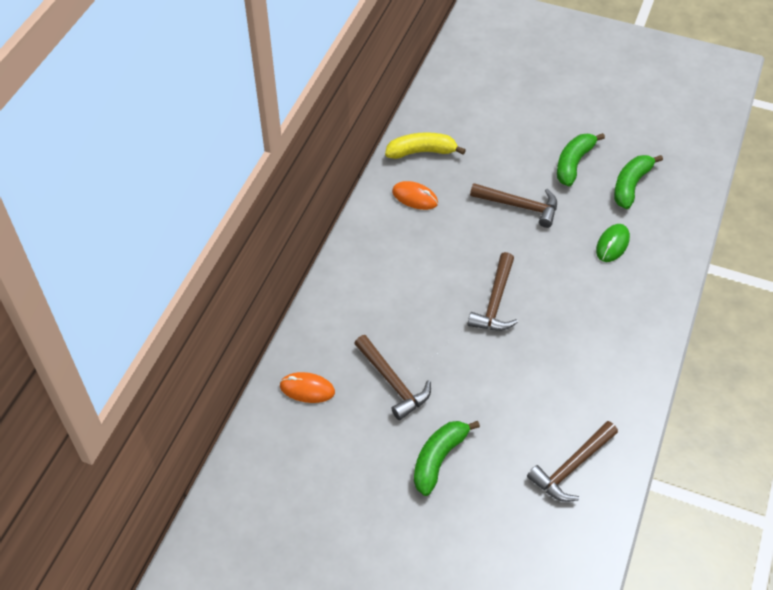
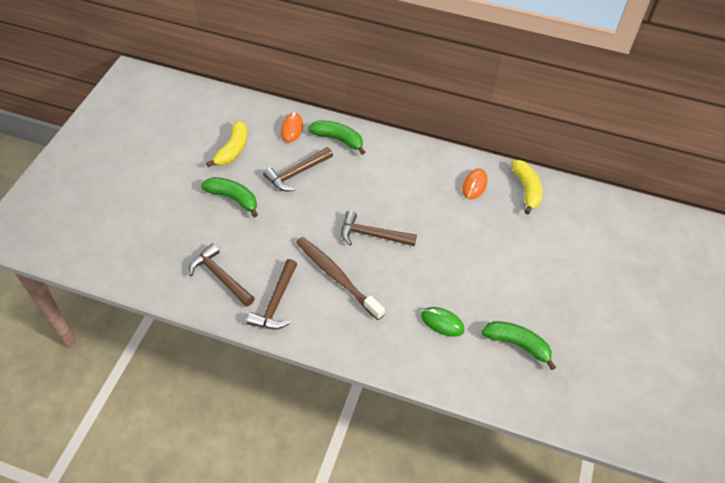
camera: 85 degrees right, 0 degrees up
(344, 464) = (233, 149): none -> yellow banana
(519, 206) = (476, 255): brown hammer -> brown hammer (276, 302)
(561, 339) = (337, 277): none -> brown toothbrush
(573, 163) = (536, 299): green banana -> green banana (338, 139)

